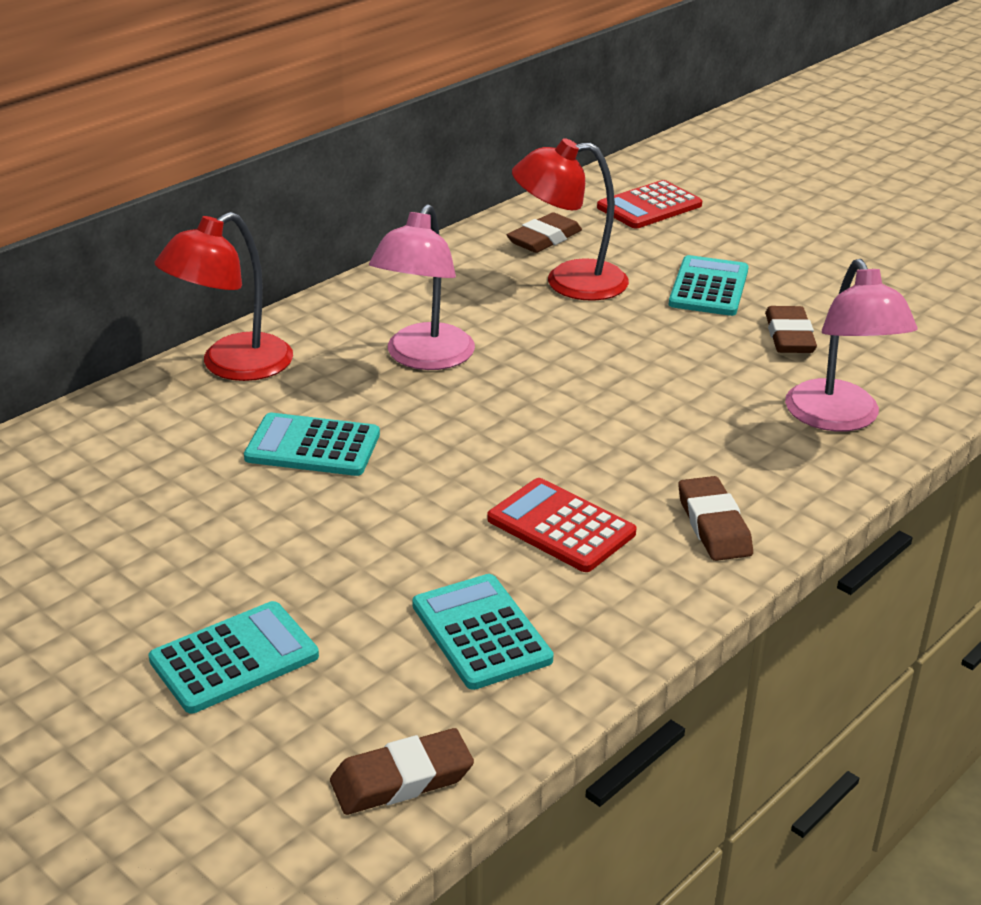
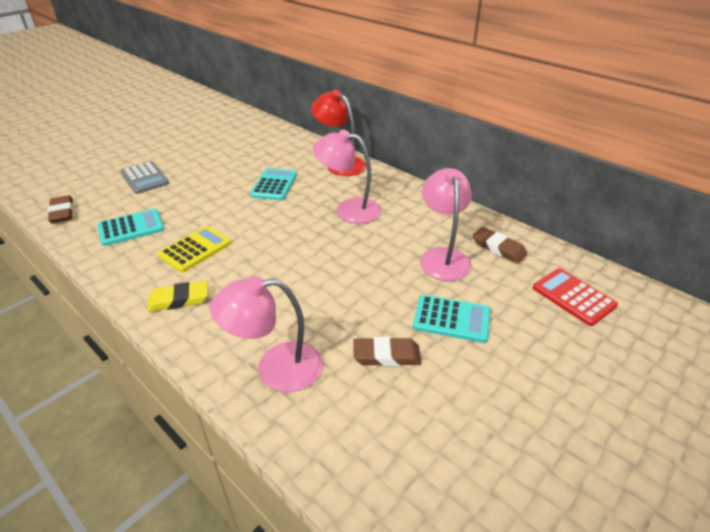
camera: 90 degrees right, 5 degrees up
(234, 658) = (144, 178): turquoise calculator -> grey calculator
(561, 526) = (195, 249): red calculator -> yellow calculator
(569, 282) = (442, 257): red lamp -> pink lamp
(714, 525) = (179, 300): brown eraser -> yellow eraser

